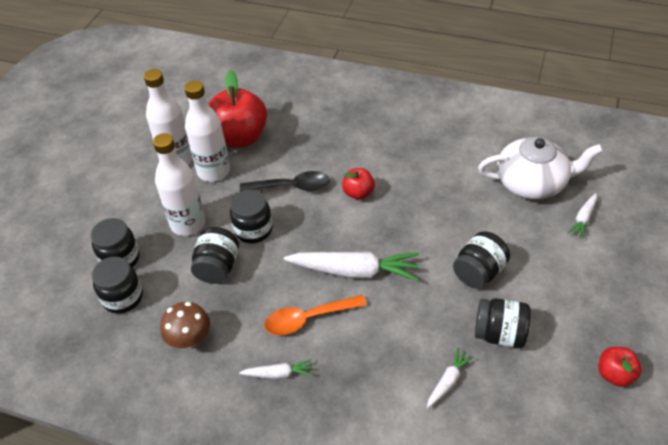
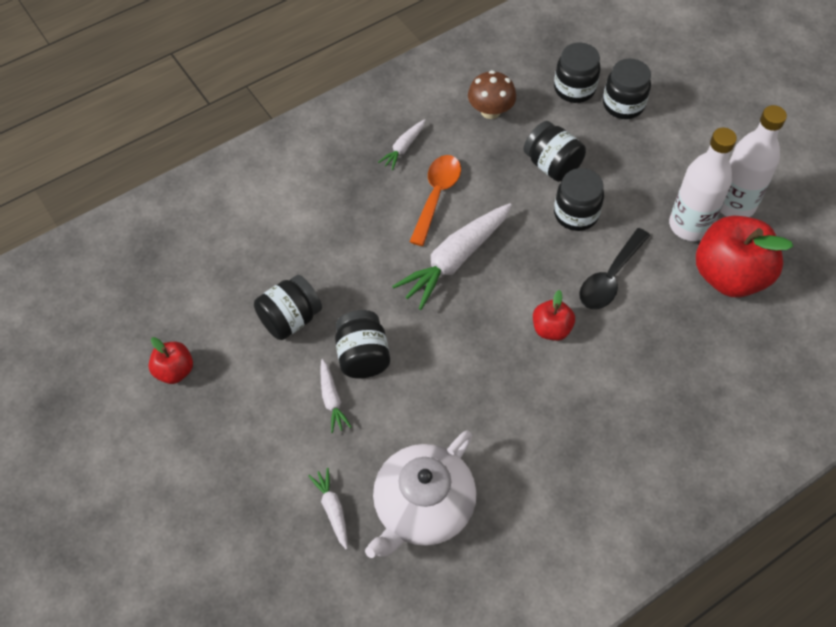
camera: 125 degrees right, 10 degrees up
(188, 224) = (627, 170): white bottle -> none
(448, 381) = (288, 249): white carrot -> white carrot (332, 399)

